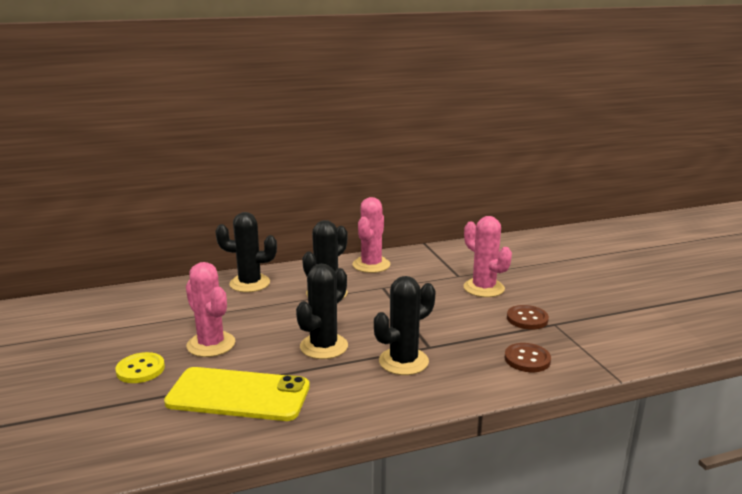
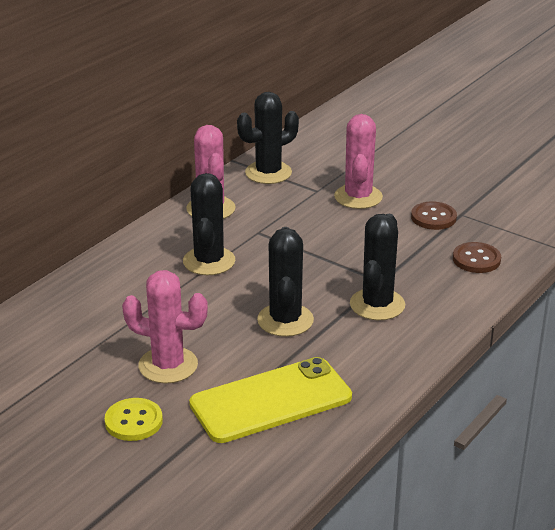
camera: 35 degrees left, 10 degrees up
(250, 283) = (105, 281): black cactus -> black cactus (268, 173)
(483, 288) = (358, 197): pink cactus -> pink cactus turned 75 degrees clockwise

